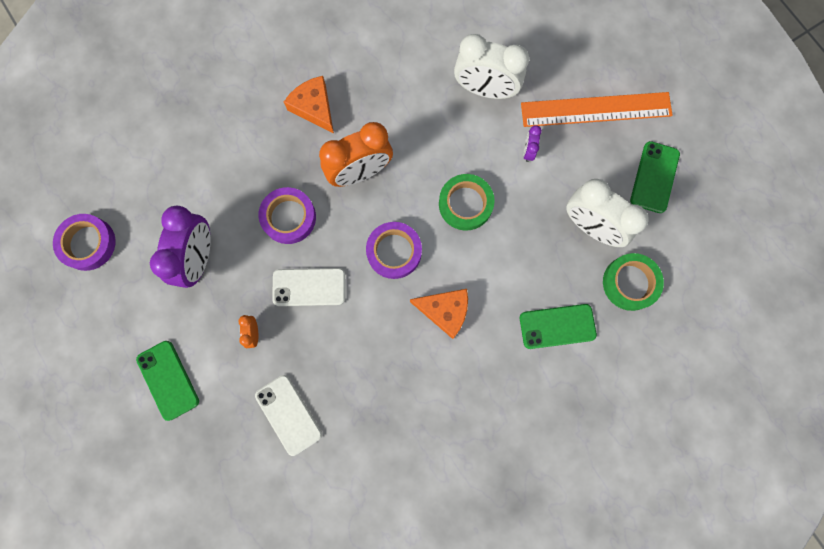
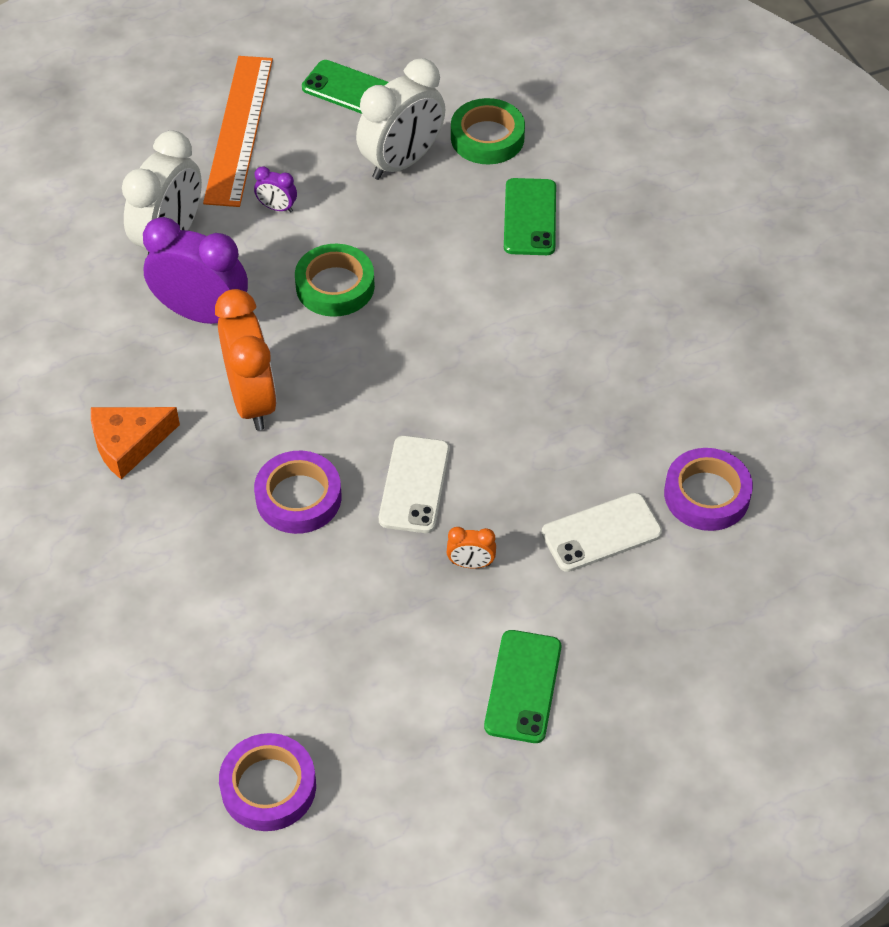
camera: 80 degrees left, 25 degrees down
(168, 380) = (523, 686): green phone -> green phone turned 60 degrees counterclockwise
(199, 258) = (334, 625): purple clock -> purple clock (202, 314)
(394, 251) = (385, 376): purple tape -> purple tape (706, 495)
(445, 311) = (485, 331): orange cheese -> none

